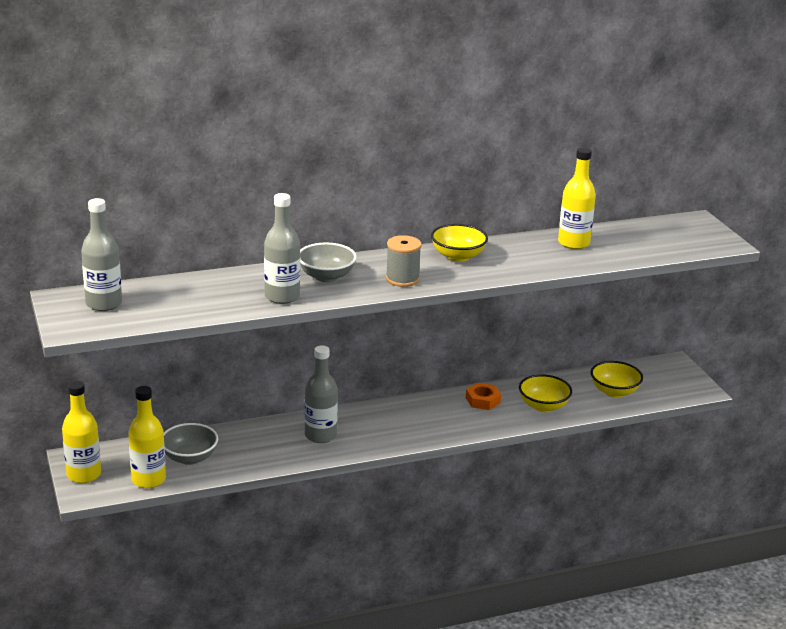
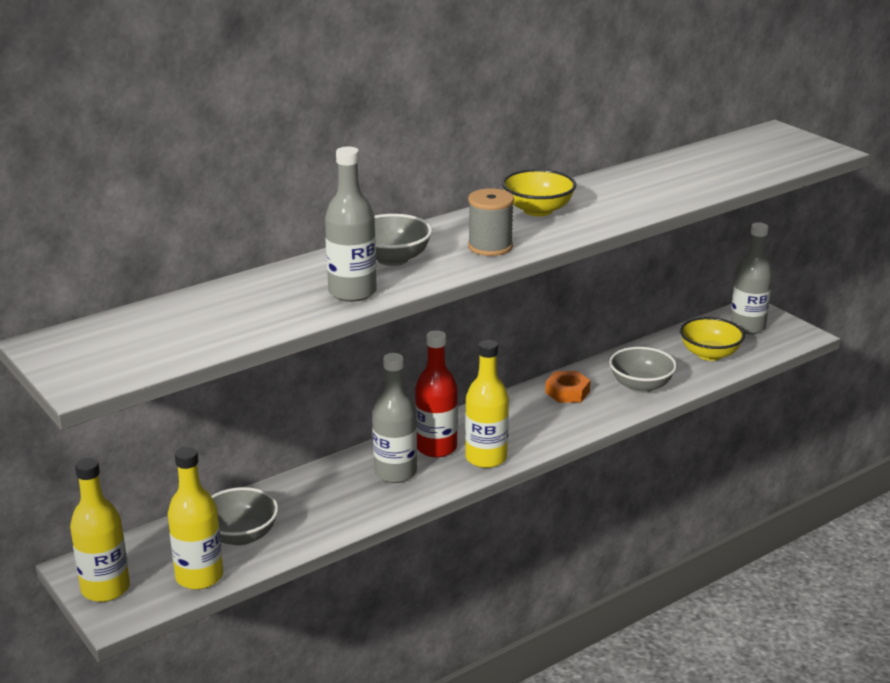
camera: 15 degrees left, 0 degrees up
(104, 304) = (113, 341): grey bottle -> grey bottle (747, 327)
(360, 423) = (436, 448): none -> red bottle
(543, 406) = (641, 385): yellow bowl -> grey bowl
(573, 243) = (661, 175): yellow bottle -> yellow bottle (486, 458)

